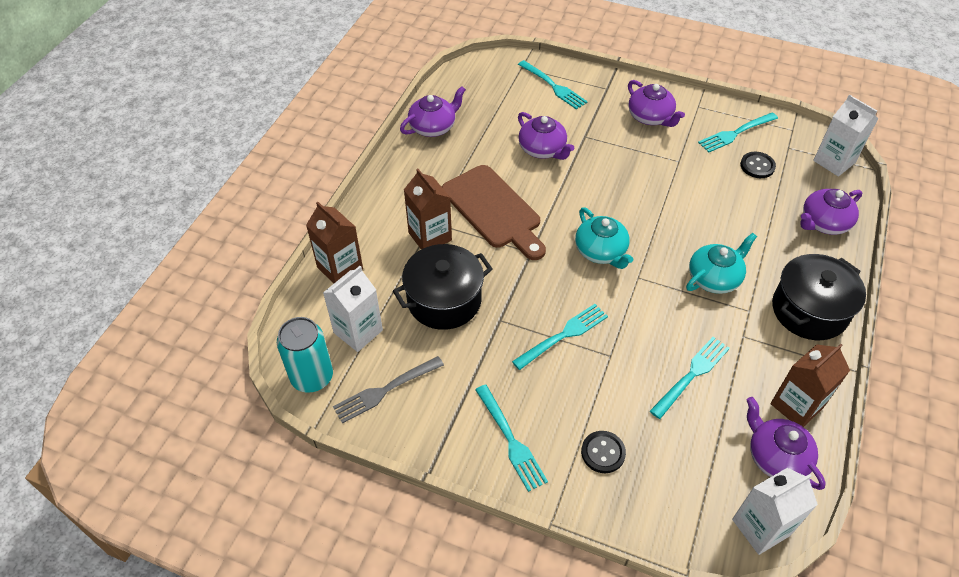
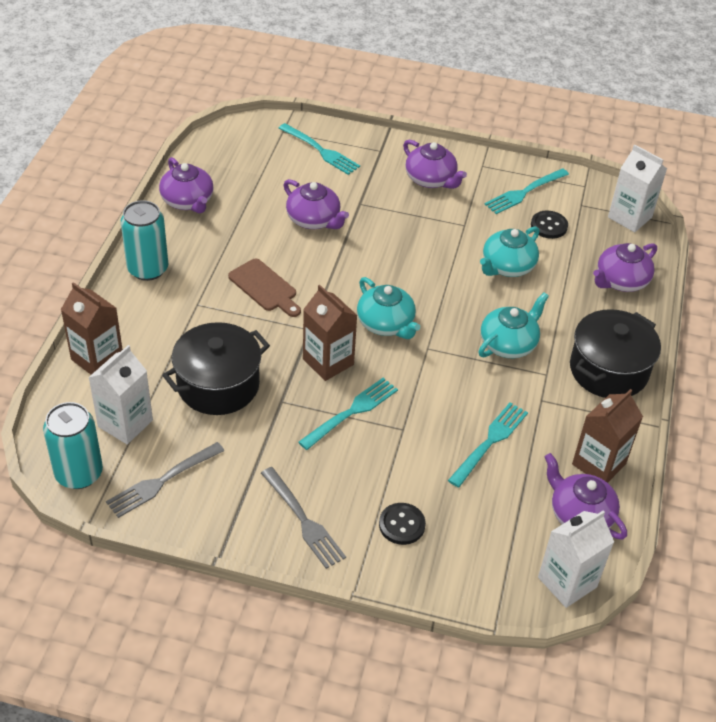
camera: 10 degrees left, 5 degrees down
(392, 187) = (148, 269): none -> turquoise can
(430, 236) = (195, 319): brown carton -> brown carton (328, 362)
(433, 127) = (188, 201): purple teapot -> purple teapot turned 105 degrees clockwise
(494, 210) = (265, 287): brown cutting board -> brown cutting board, size x0.60
(510, 440) = (303, 520): turquoise fork -> grey fork
(716, 203) = (507, 266): none -> turquoise teapot

